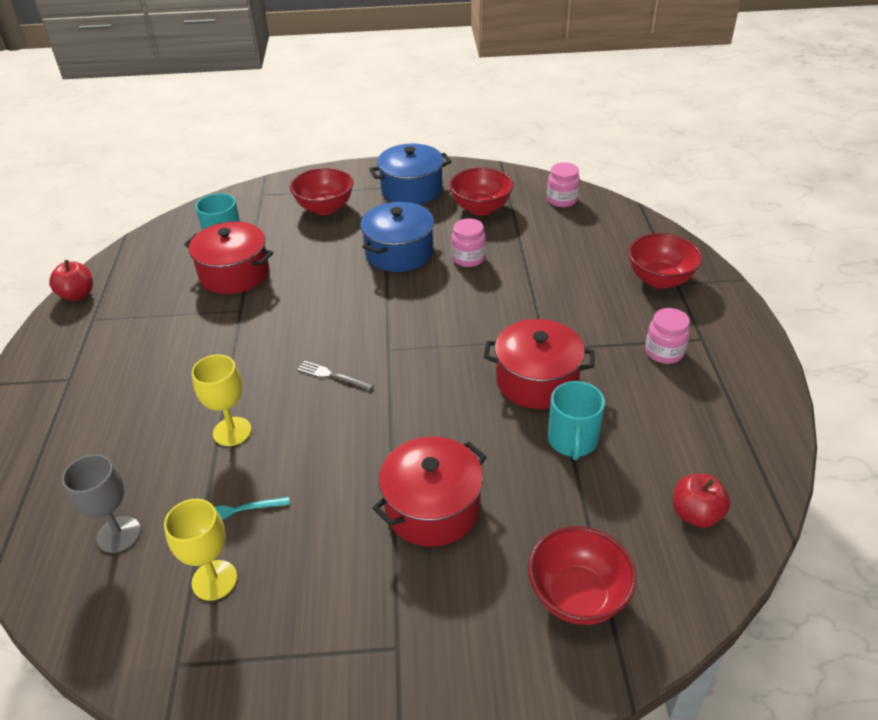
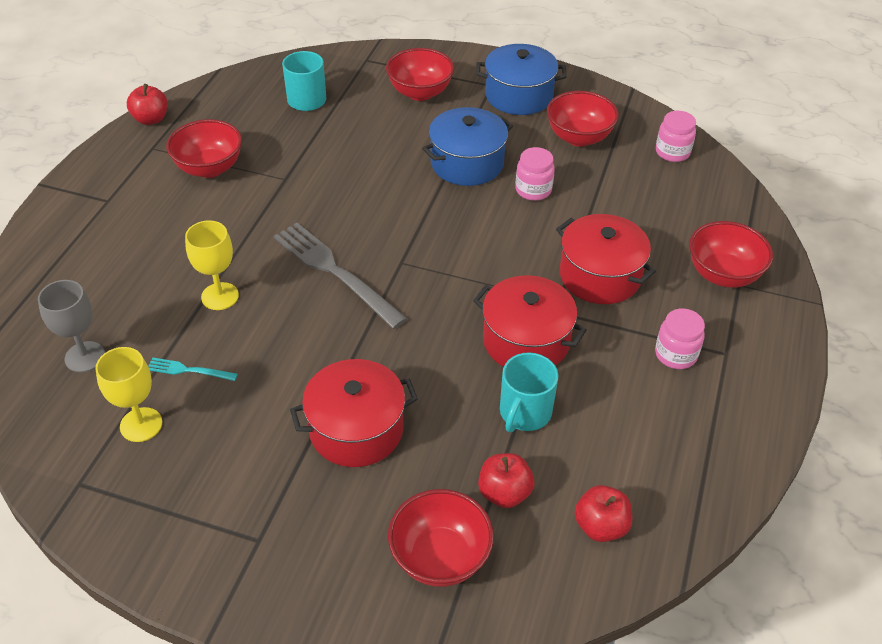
camera: 20 degrees right, 5 degrees up
(160, 321) = (209, 168): none -> red bowl
(234, 274) = (298, 139): red pot -> red pot (600, 276)
(332, 375) = (335, 272): grey fork -> grey fork, size x2.16
(598, 516) = (504, 493): none -> red apple

